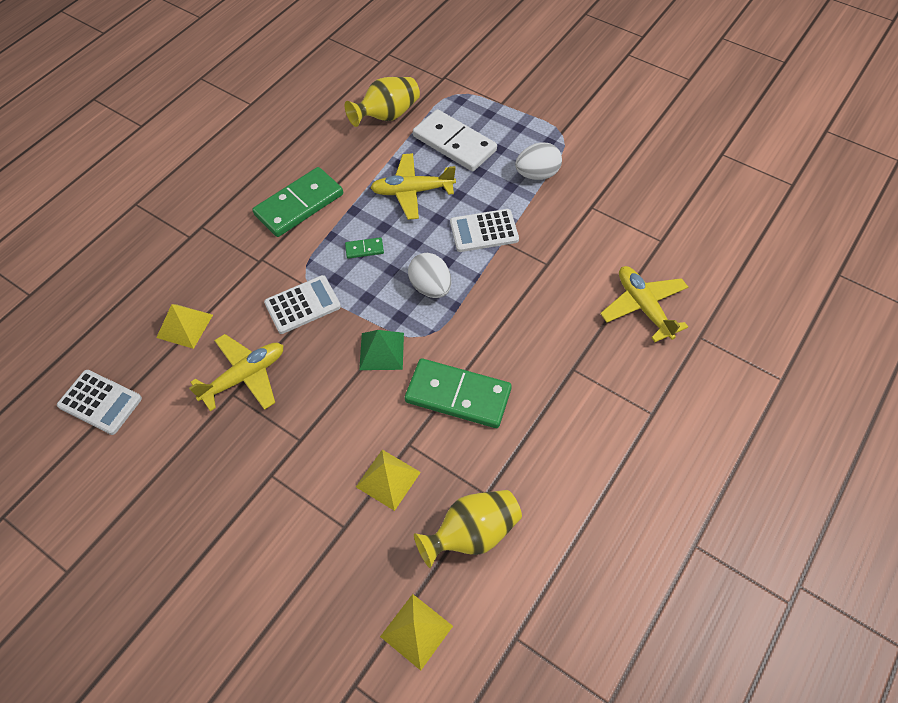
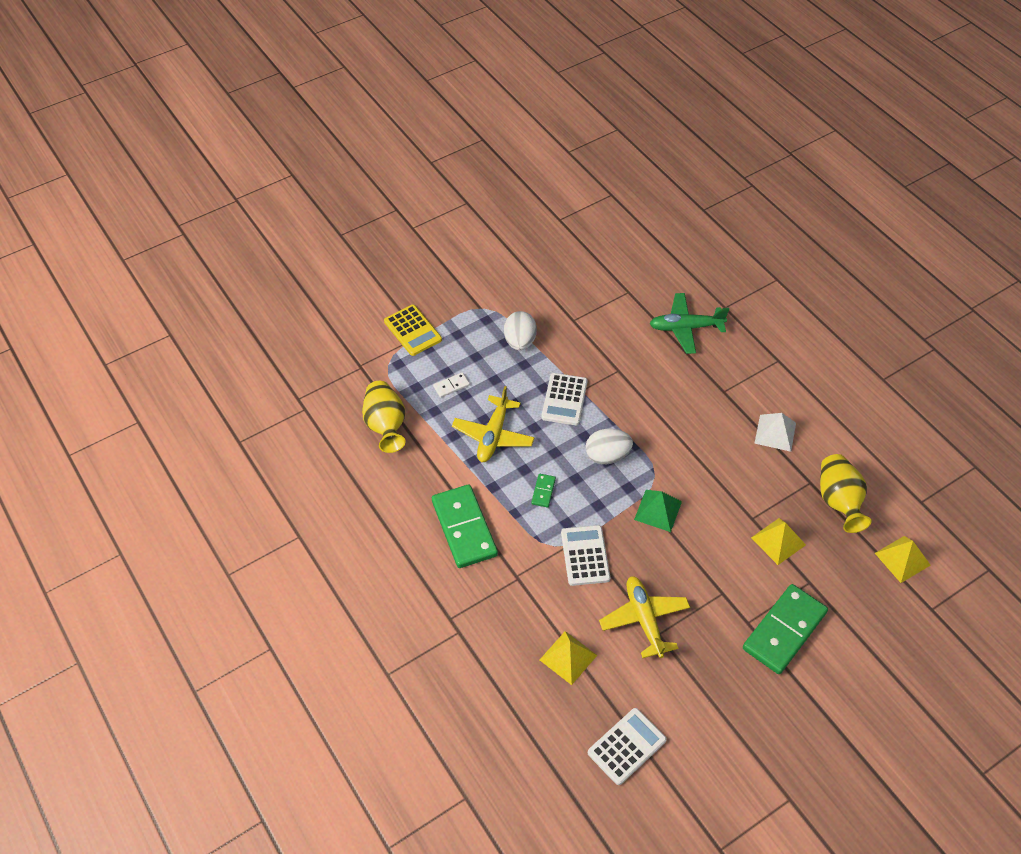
camera: 70 degrees left, 5 degrees down
(454, 143) = (451, 386): white domino -> white domino, size x0.43
(458, 395) = (720, 471): green domino -> green domino (784, 630)
(503, 96) = (412, 331): none -> yellow calculator
(540, 437) = (775, 433): none -> white pyramid
(643, 307) = (686, 328): yellow plane -> green plane

